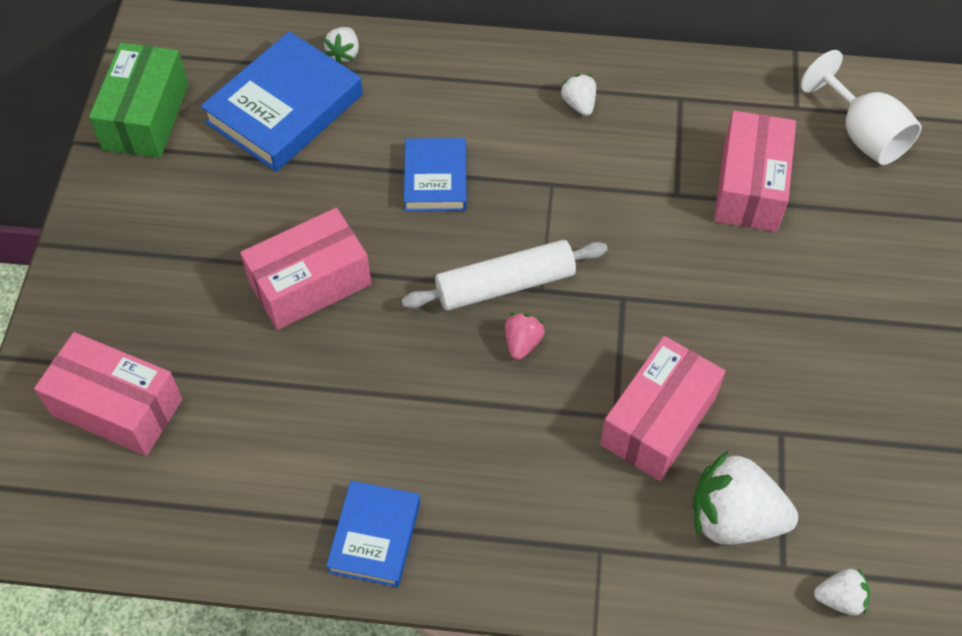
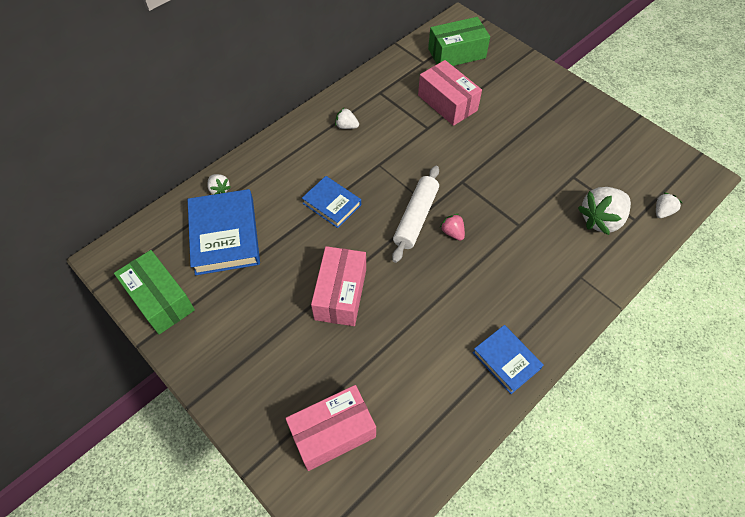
camera: 50 degrees left, 0 degrees up
(658, 421) = (534, 212): pink box -> none
(862, 134) = (456, 53): white goblet -> green box

